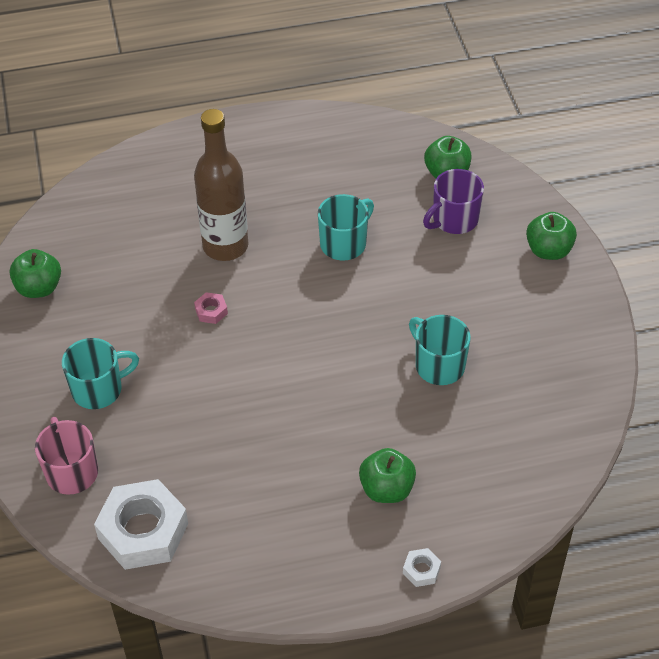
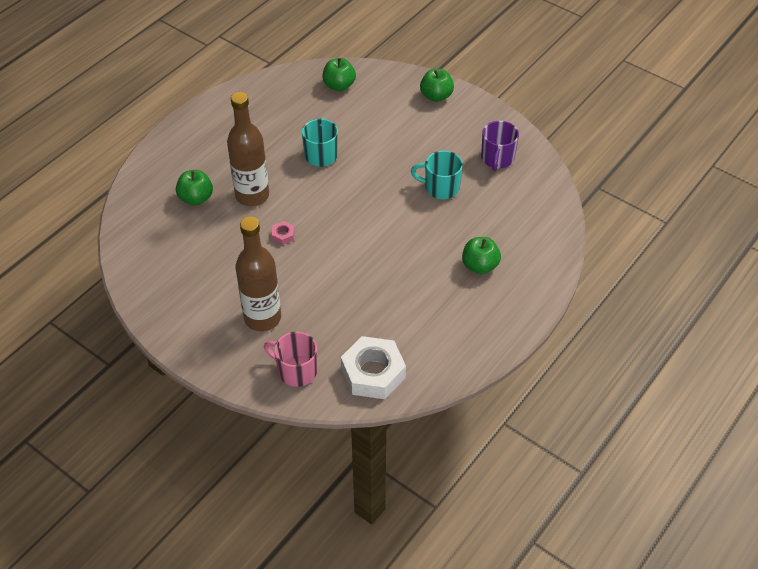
camera: 40 degrees left, 0 degrees up
(39, 288) = (159, 286): green apple -> green apple (196, 198)
(98, 389) = (262, 318): turquoise mug -> brown bottle
(421, 570) = (538, 293): white nut -> none
(454, 219) = (369, 108): purple mug -> purple mug (497, 158)

